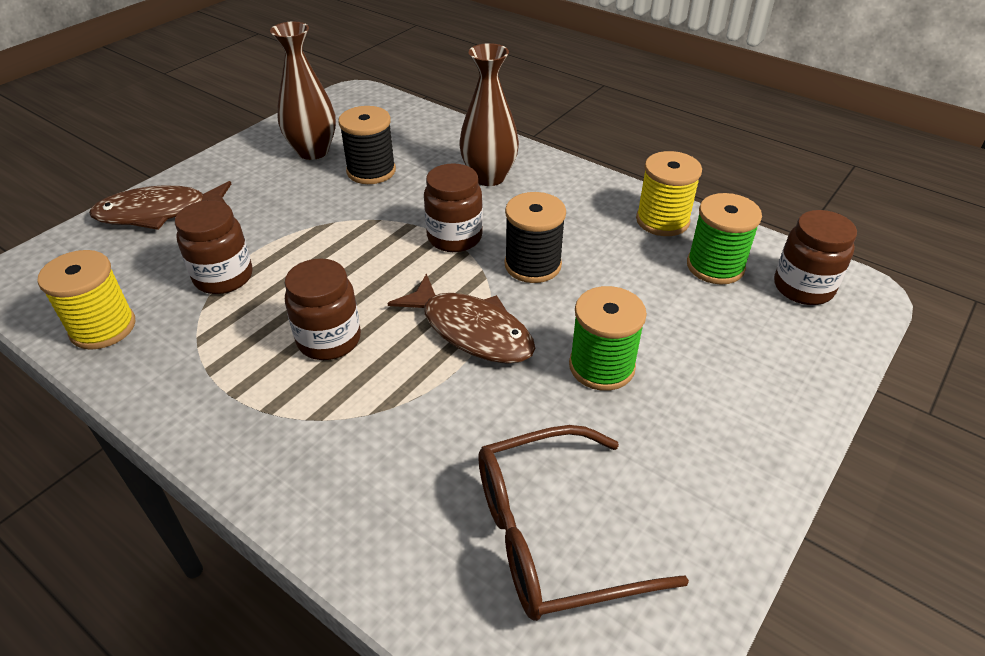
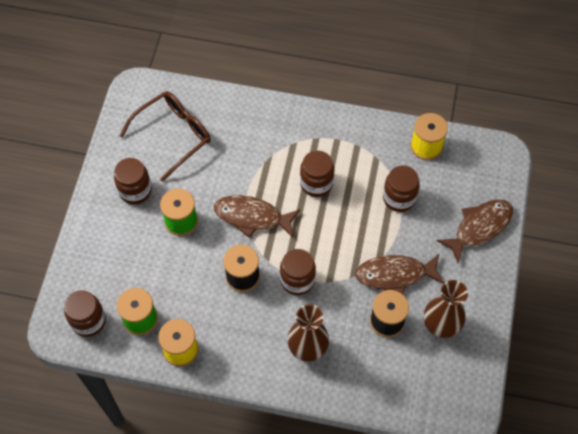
camera: 155 degrees right, 20 degrees up
(318, 204) = (395, 275): none -> brown fish
(677, 449) = (135, 190): none -> brown jar

